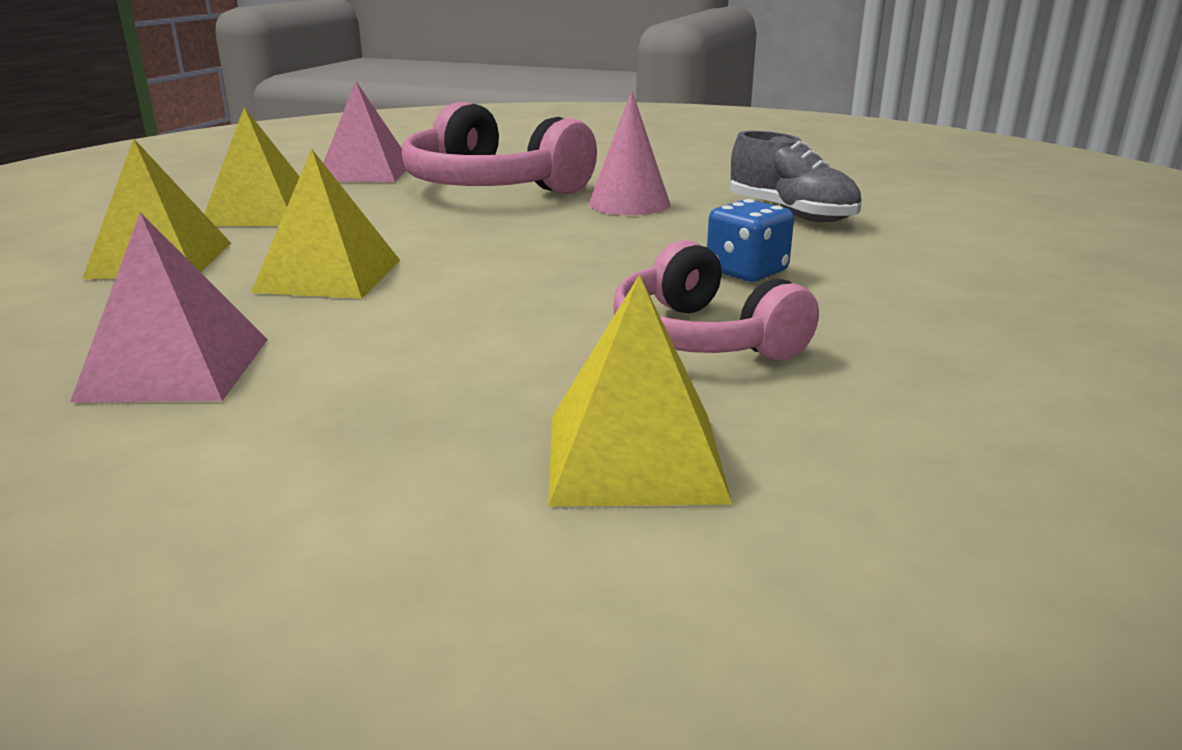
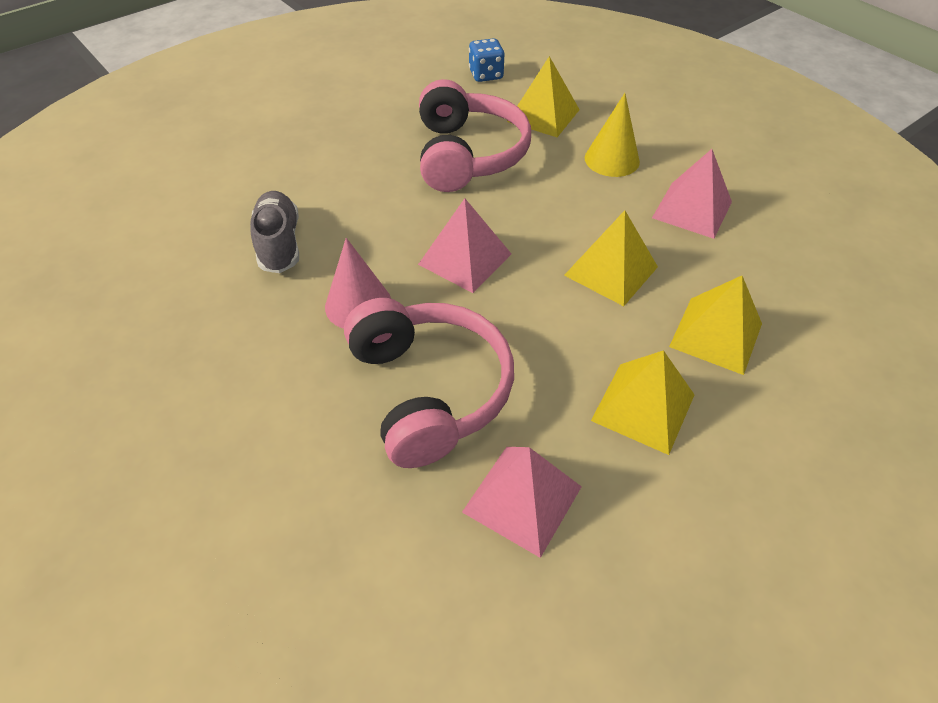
camera: 150 degrees left, 25 degrees up
(385, 407) = (612, 159): none -> yellow cone
(551, 246) = (465, 259): none -> pink pyramid
(702, 338) = (468, 155): pink headphones -> pink headphones, size x1.52
(746, 272) = (392, 192): blue dice -> blue dice (486, 75)

